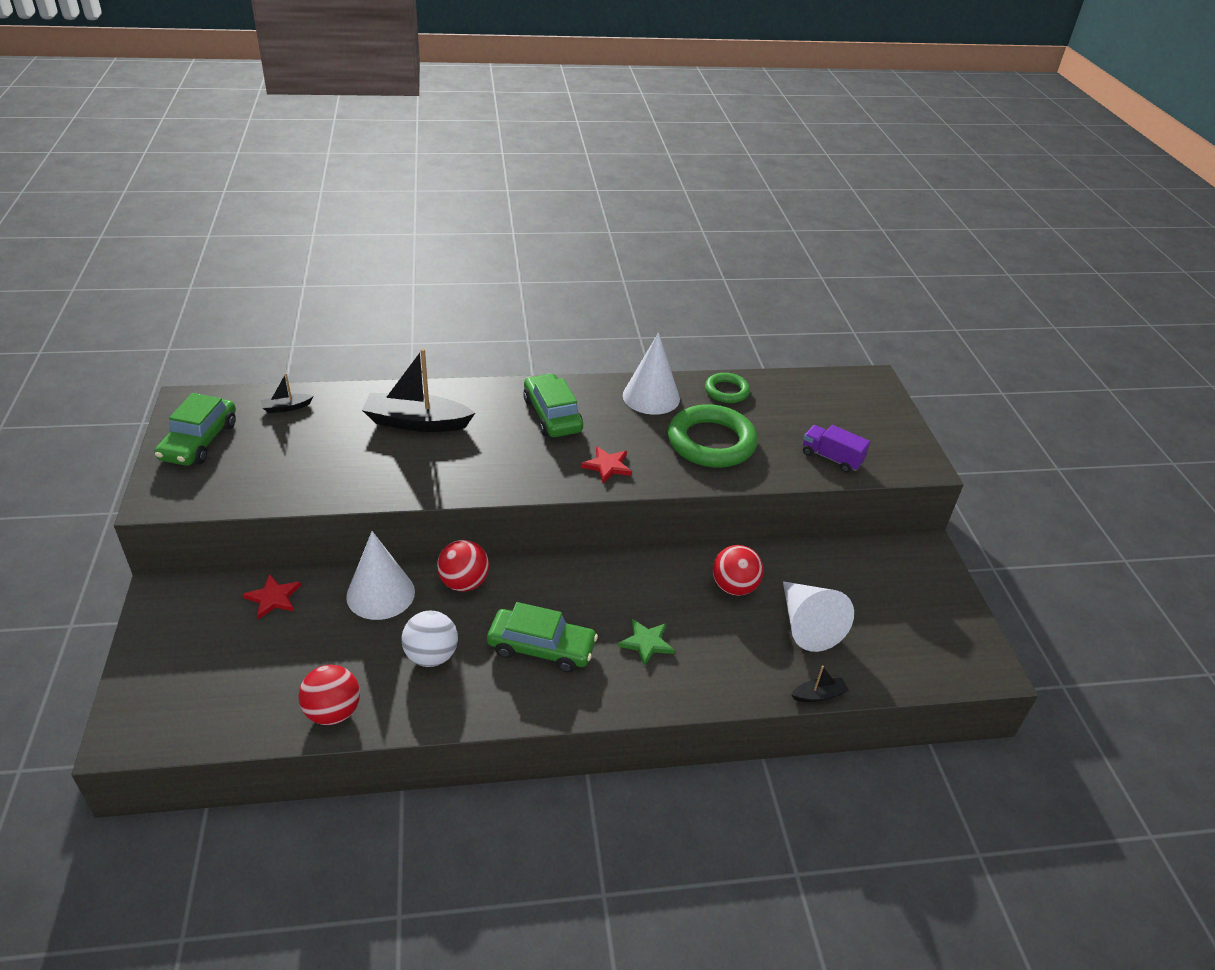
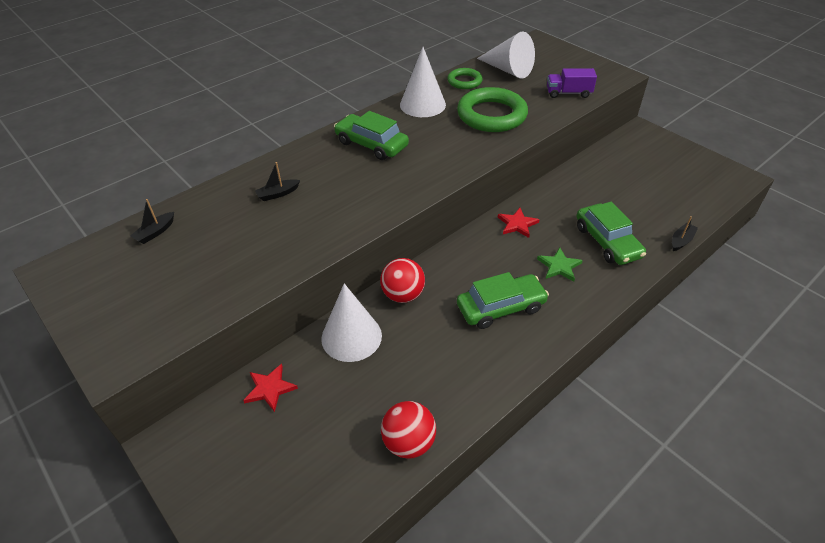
camera: 30 degrees left, 5 degrees up
(199, 441) = (102, 295): green car -> green car (607, 242)
(416, 422) = (278, 194): black boat -> black boat, size x0.46
(431, 656) = (435, 357): white ball -> none
(607, 466) = (446, 159): red star -> red star (517, 224)
(734, 587) = (569, 204): red ball -> none
(807, 624) = (631, 204): white cone -> white cone (508, 70)

